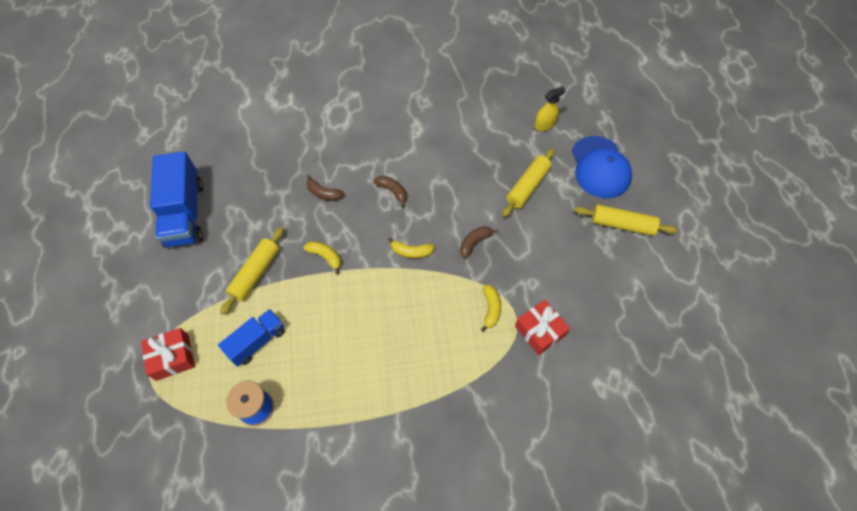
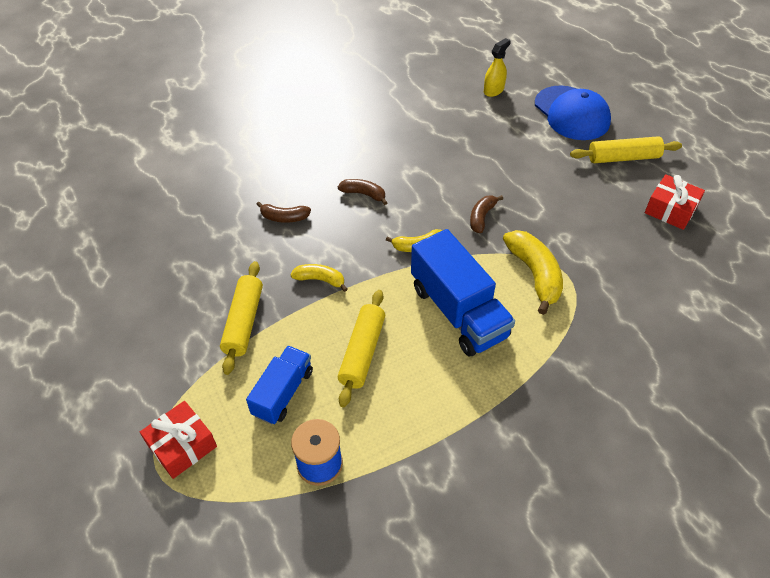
camera: 20 degrees left, 10 degrees down
(185, 213) = (120, 286): blue truck -> blue truck (458, 311)
(491, 309) = (535, 274): yellow banana -> yellow banana, size x1.73
(527, 186) = (508, 150): yellow rolling pin -> yellow rolling pin (362, 352)
(539, 331) = (597, 279): red gift -> red gift (670, 210)

